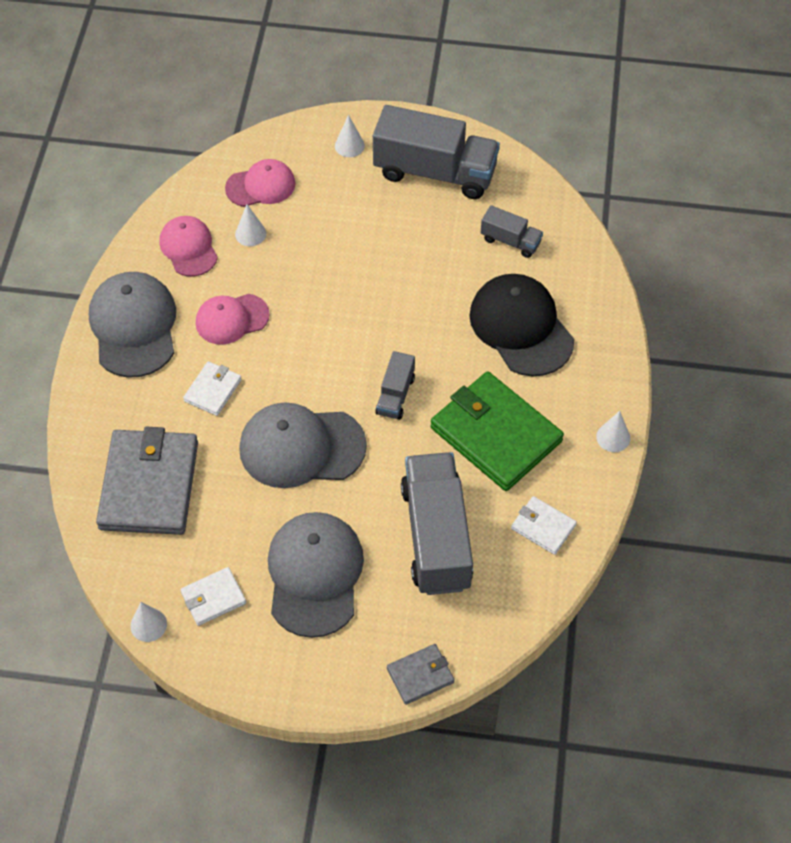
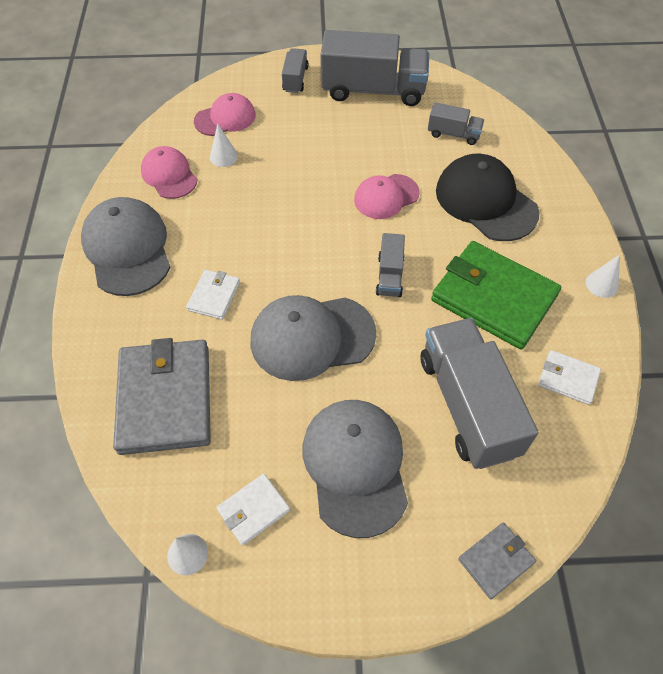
camera: 10 degrees left, 0 degrees up
(231, 319) = (220, 230): pink cap -> pink cap (386, 196)
(349, 145) = (295, 79): white cone -> grey truck

